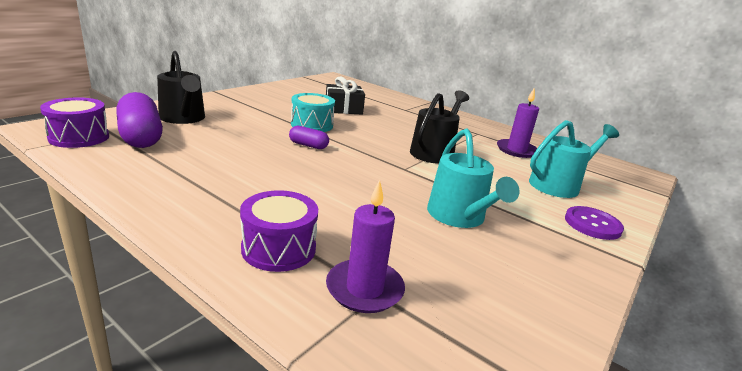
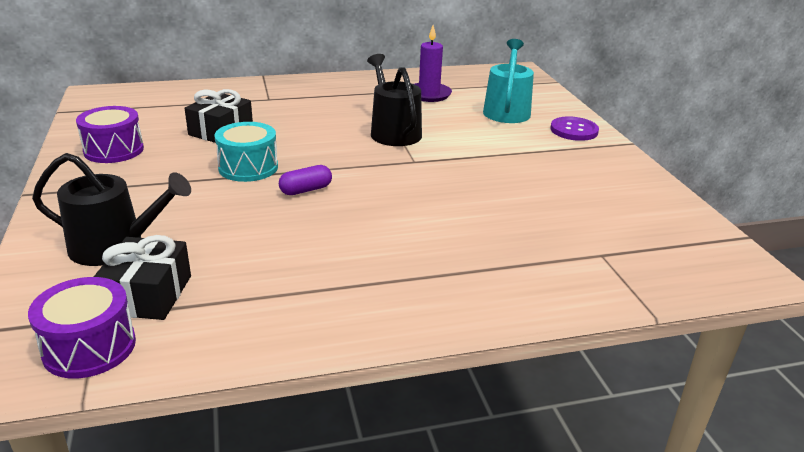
camera: 50 degrees left, 5 degrees up
(141, 136) = (148, 294): purple capsule -> black gift
(279, 248) = (509, 277): purple drum -> purple drum (114, 150)
(364, 289) = (593, 258): purple candle -> none
(459, 216) = (522, 175): turquoise watering can -> none

